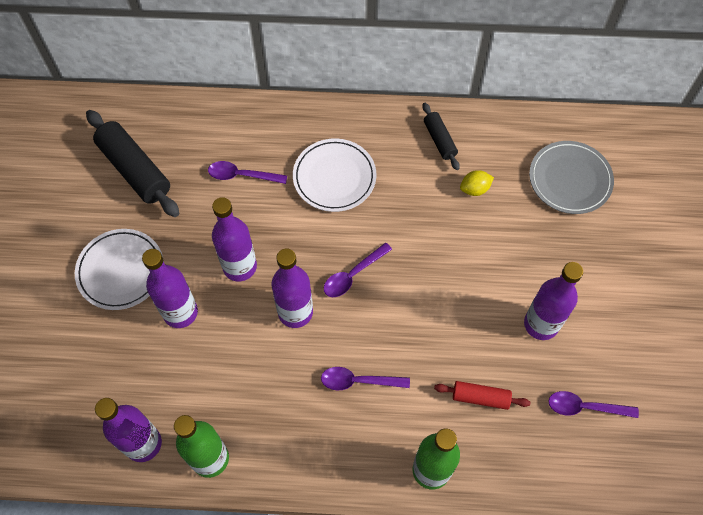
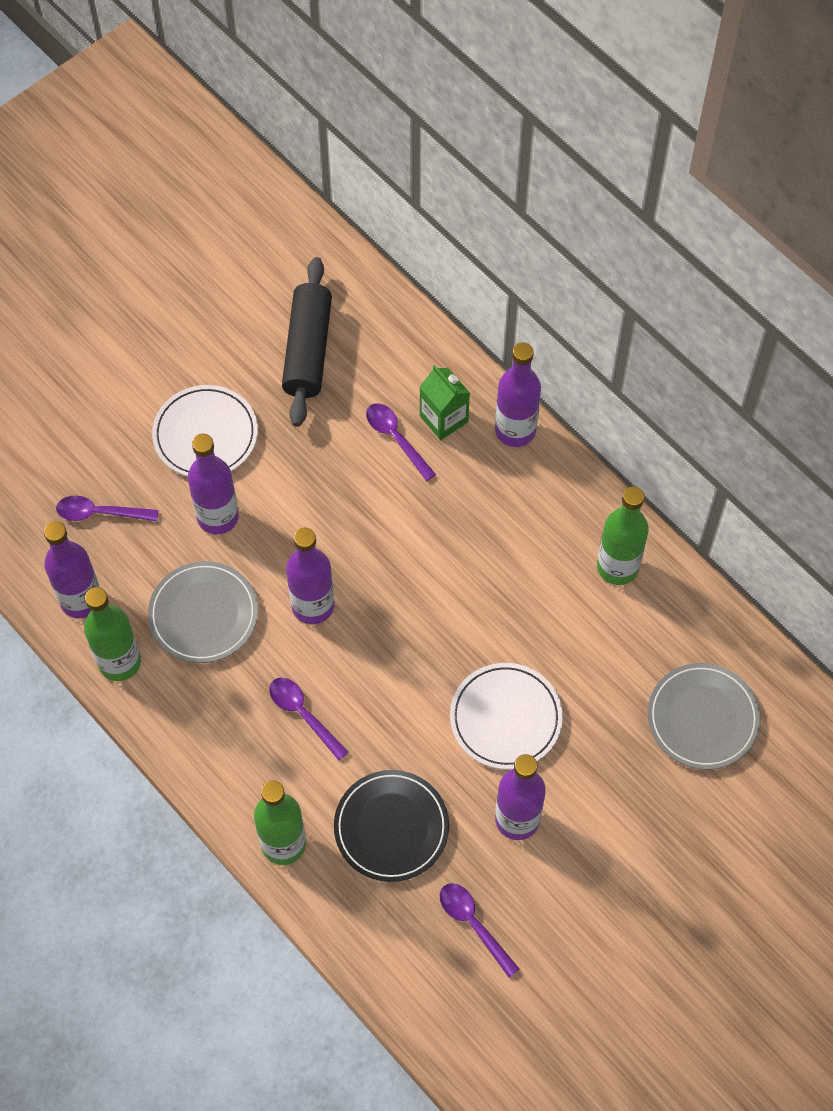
camera: 45 degrees right, 0 degrees up
(233, 379) = (203, 614): none -> grey plate
(240, 266) = (307, 522): purple bottle -> purple bottle (515, 430)
(258, 142) = (443, 419): none -> green carton
(334, 177) = (478, 514): white plate -> white plate (505, 718)
(353, 275) = (397, 619): purple spoon -> purple spoon (100, 513)
(439, 140) = (617, 567): black rolling pin -> green bottle
(474, 189) = (598, 643): yellow lemon -> none
(480, 397) = (391, 827): red rolling pin -> black plate

